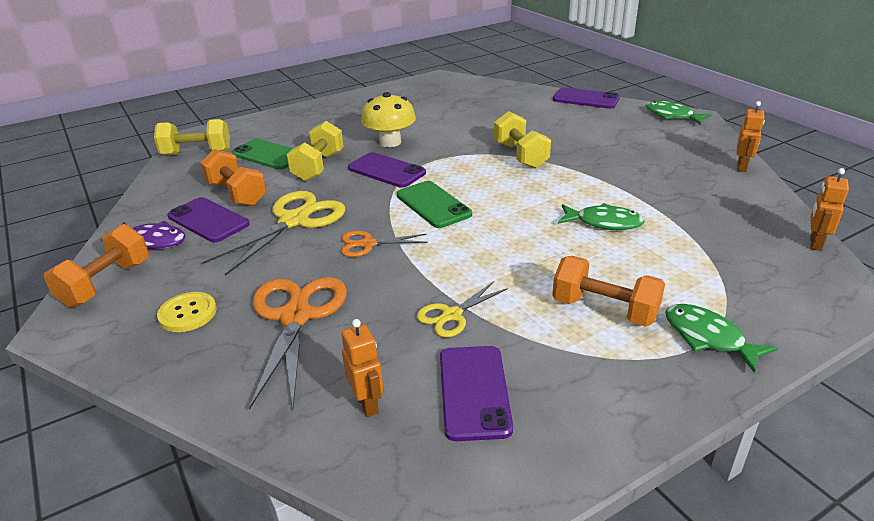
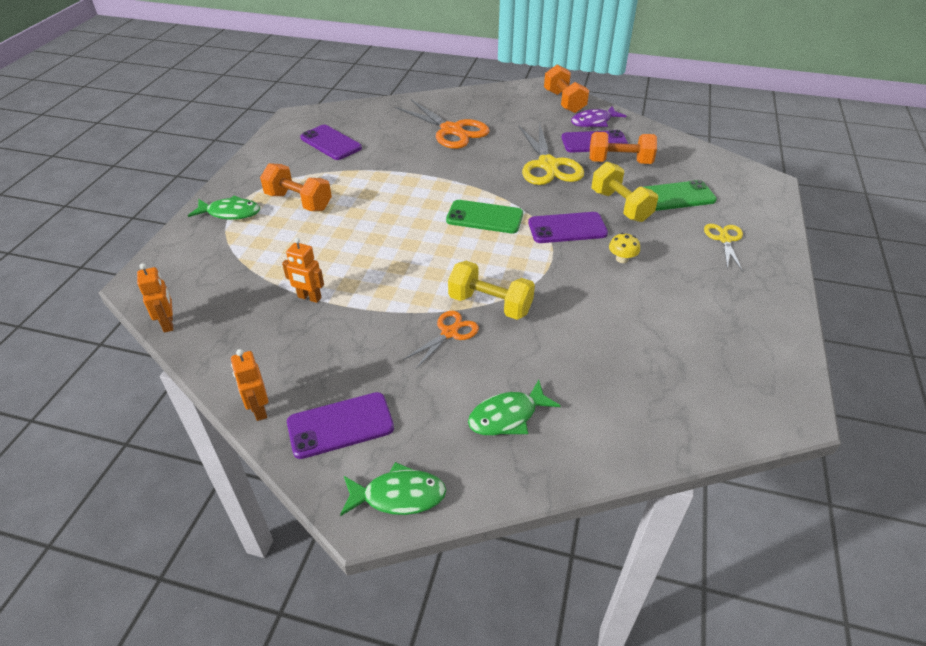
camera: 135 degrees right, 10 degrees up
(187, 313) = (501, 110): yellow button -> none
(197, 153) = (724, 172): yellow dumbbell -> none
(367, 404) = (370, 122): orange robot -> orange robot (309, 297)
(368, 244) = (479, 174): orange scissors -> orange scissors (449, 333)
(390, 142) = (622, 259): yellow mushroom -> yellow mushroom, size x0.50
(452, 315) = (378, 163): yellow scissors -> yellow scissors (724, 239)
(586, 99) = (547, 474): purple phone -> purple phone (340, 425)
(604, 223) = (346, 263): green fish -> green fish (507, 416)
(604, 310) = (298, 202): orange dumbbell -> orange dumbbell turned 45 degrees clockwise

